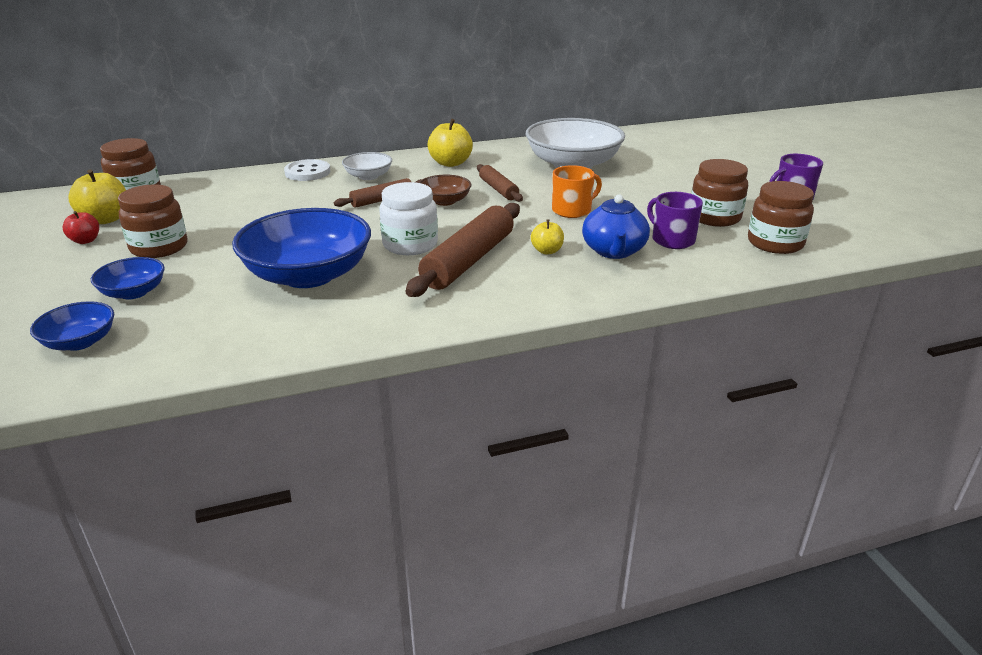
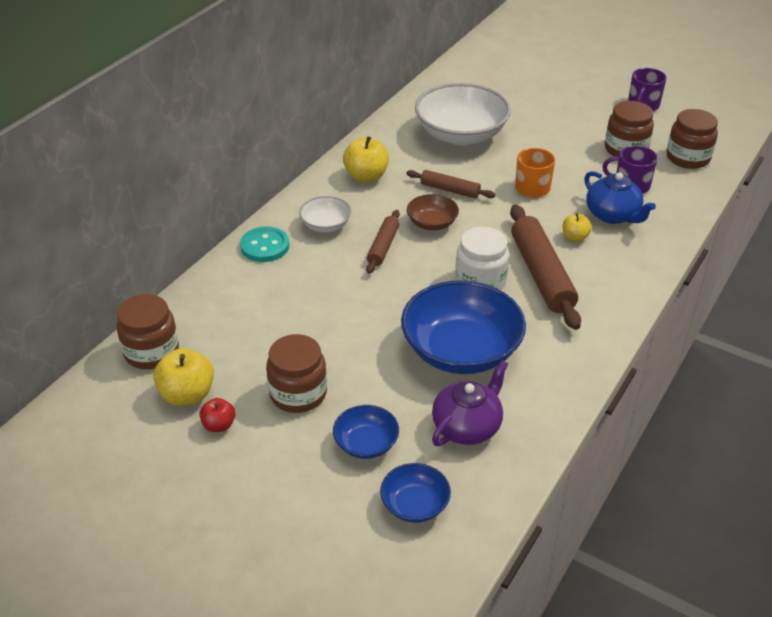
camera: 40 degrees left, 10 degrees up
(213, 319) = (467, 426): none -> purple teapot
(307, 172) = (265, 246): white button -> turquoise button

